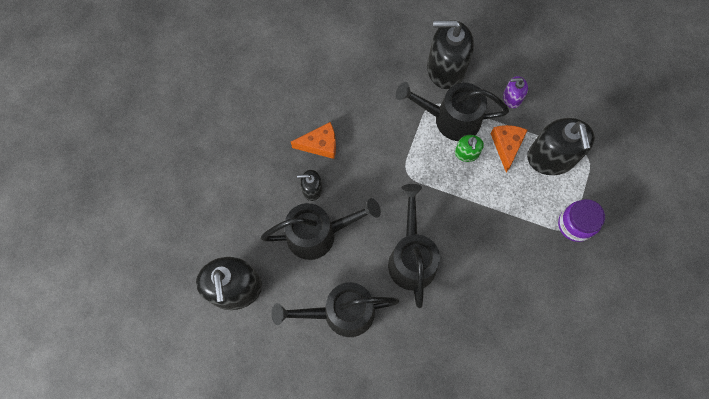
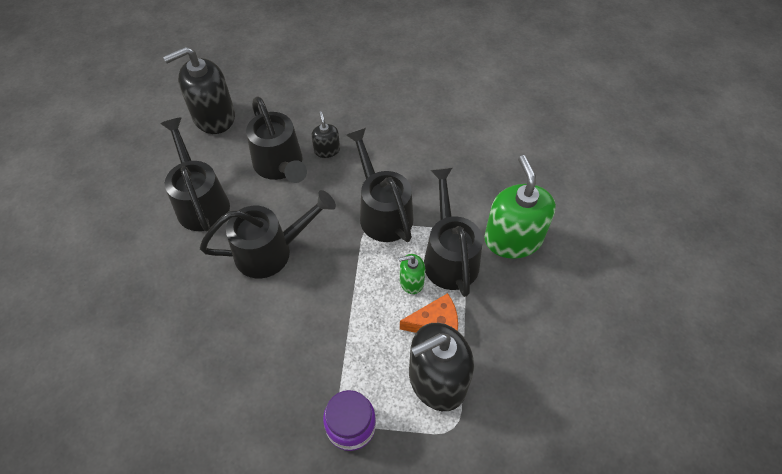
camera: 75 degrees right, 15 degrees down
(320, 144) = (377, 146): orange cheese -> none
(393, 158) = (382, 211): none -> black watering can
(445, 68) = (513, 239): black soap dispenser -> green soap dispenser
(512, 98) = (503, 318): purple soap dispenser -> none

